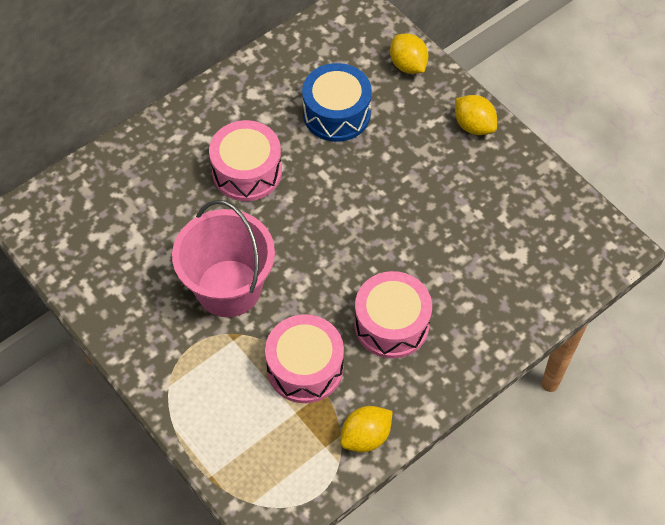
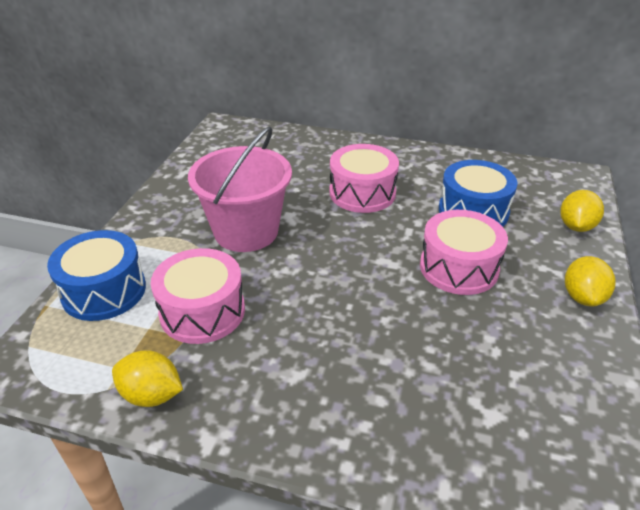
camera: 55 degrees right, 20 degrees down
(225, 427) = (104, 291): none -> blue drum
(391, 324) = (301, 349): pink drum -> pink drum (459, 267)

